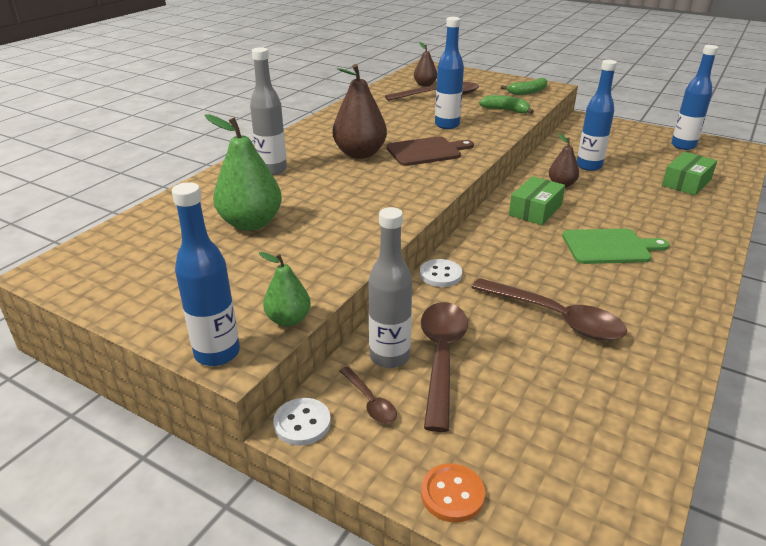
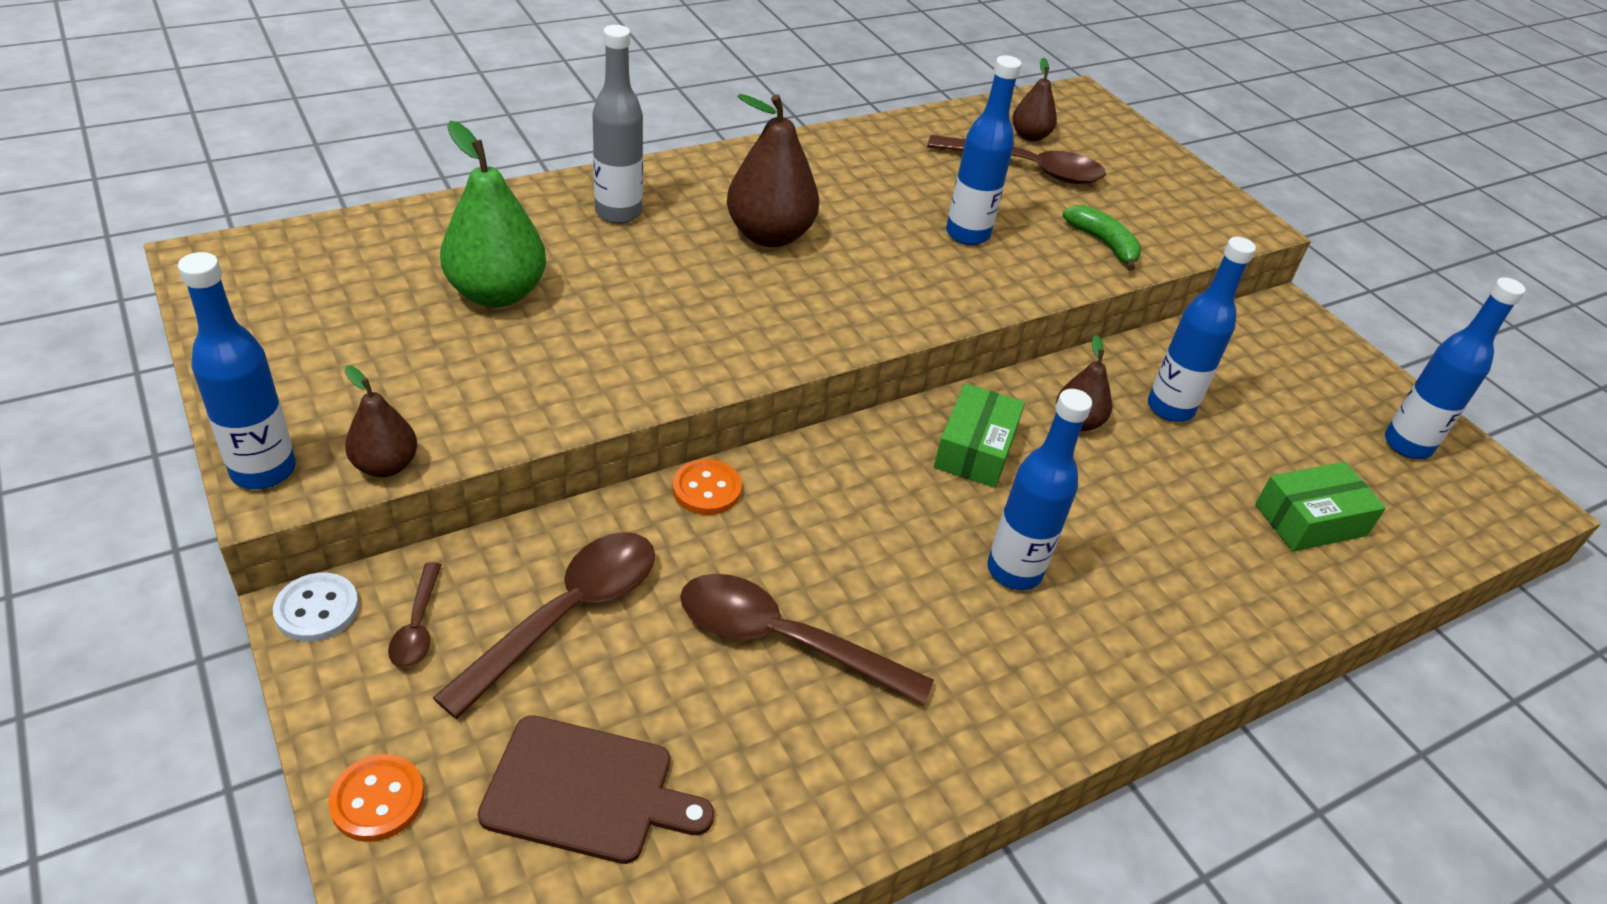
camera: 25 degrees right, 10 degrees up
(288, 319) = (386, 465): green pear -> brown pear
(389, 357) = (505, 578): grey bottle -> none
(426, 151) = (874, 273): brown cutting board -> brown cutting board (587, 790)
(440, 274) = (707, 489): white button -> orange button
(528, 92) = (1193, 220): green banana -> none
(535, 210) = (975, 449): green box -> green box turned 45 degrees counterclockwise
(555, 317) = (785, 641): brown spoon -> brown spoon turned 135 degrees clockwise
(609, 247) = (1014, 571): green cutting board -> blue bottle

